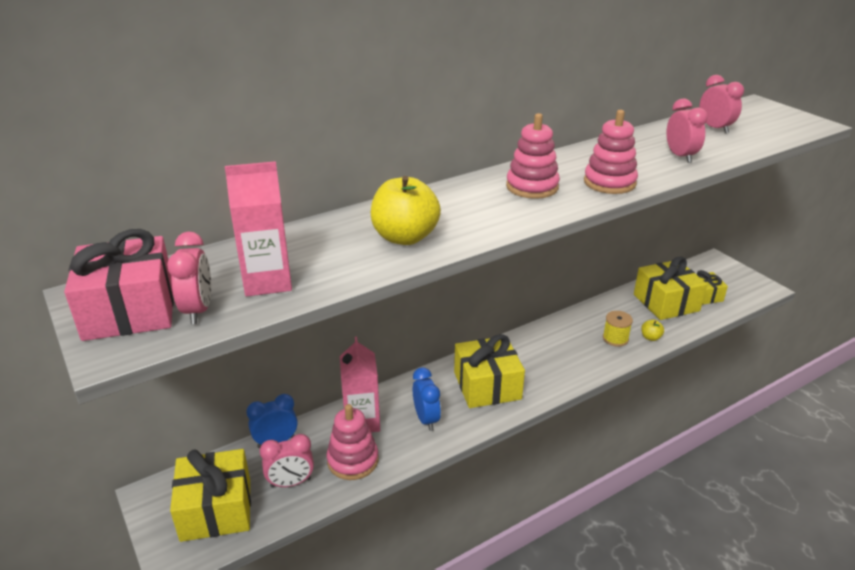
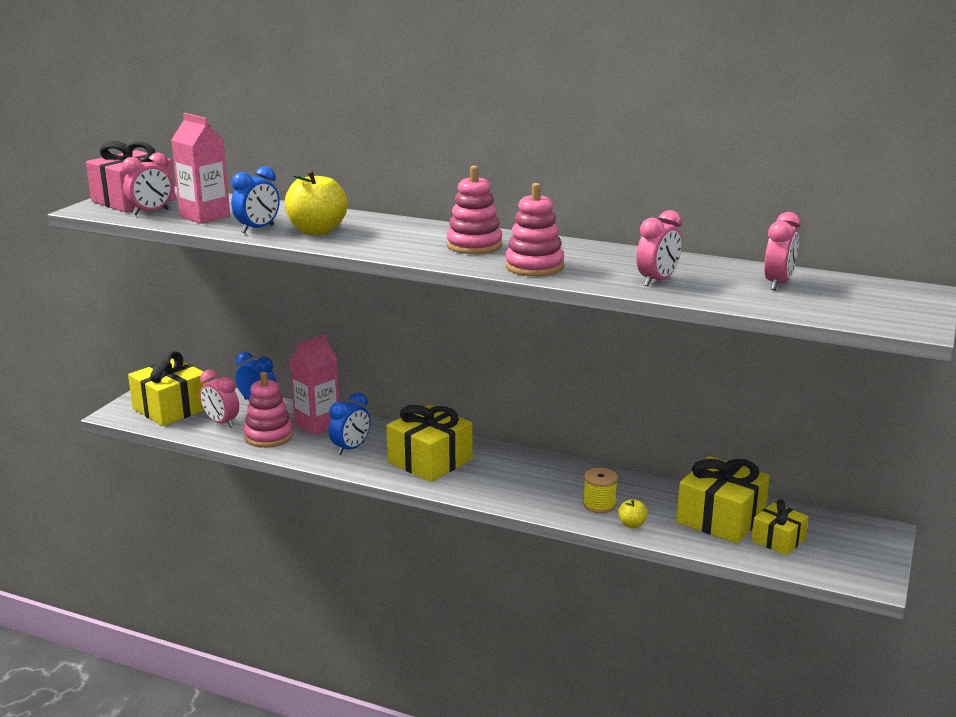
camera: 55 degrees right, 10 degrees down
(357, 264) = (258, 229): none -> blue clock

